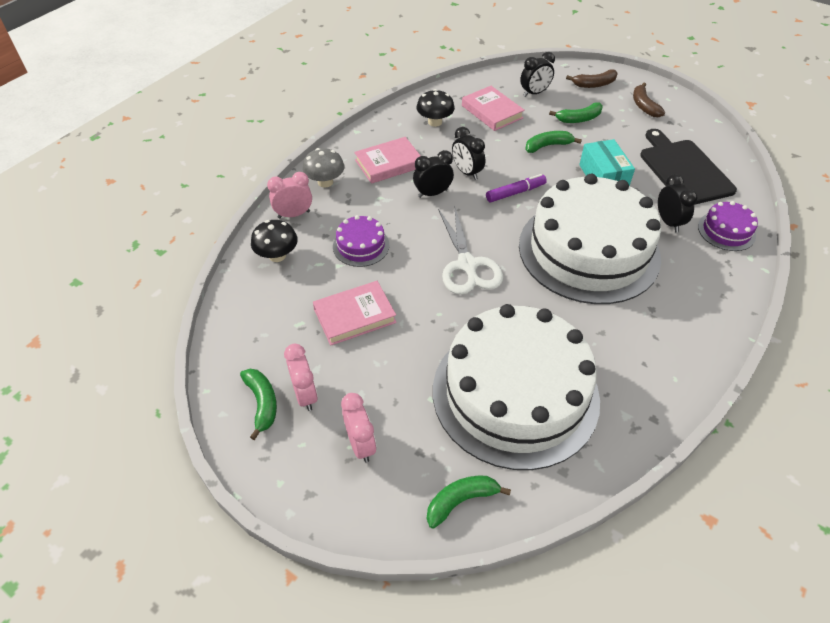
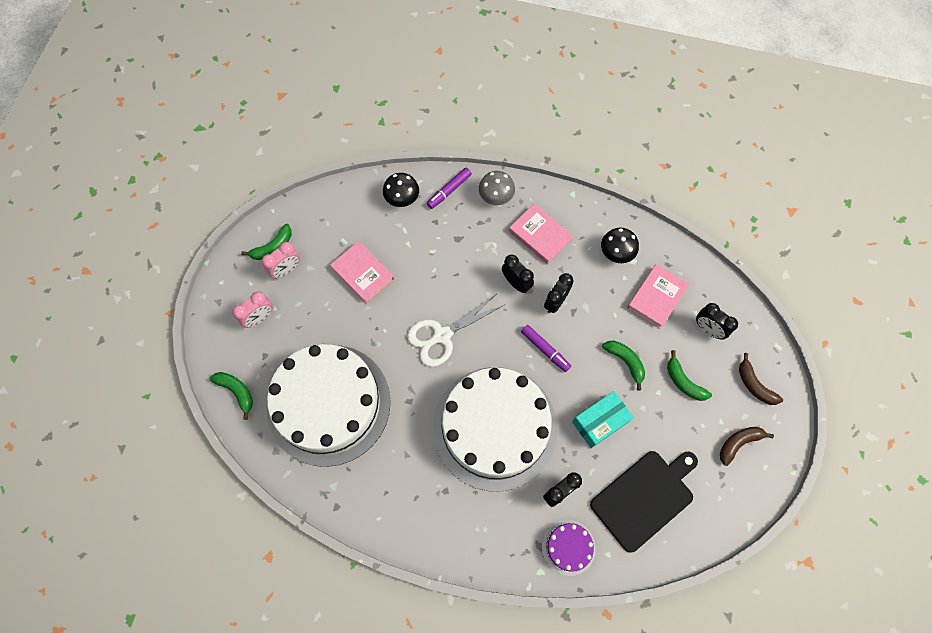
camera: 70 degrees right, 20 degrees up
(294, 214) = (449, 190): pink clock -> purple marker
(361, 246) = (434, 251): purple cake -> none

